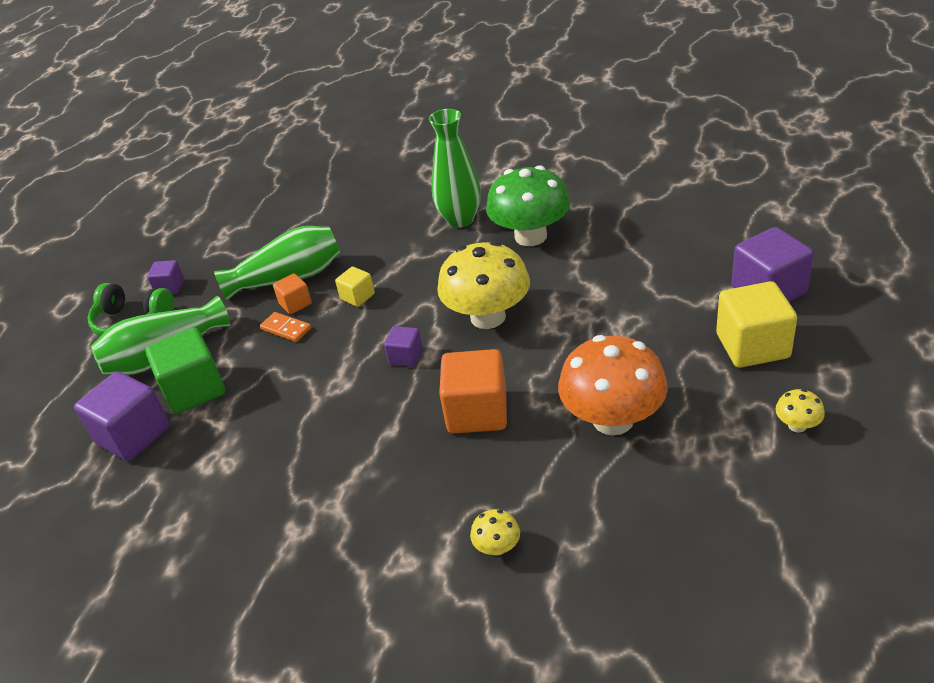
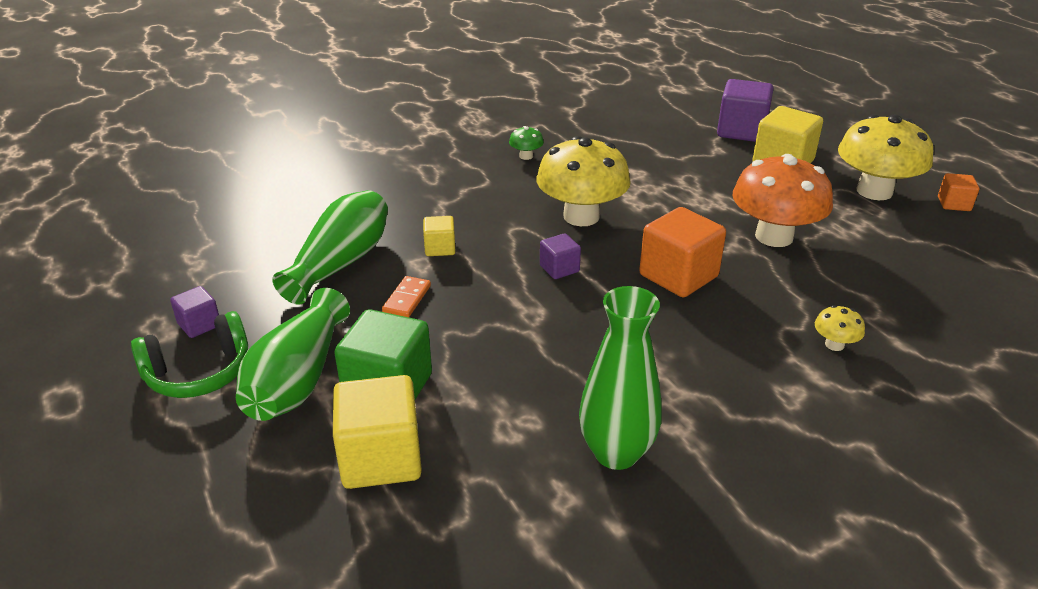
camera: 50 degrees left, 5 degrees down
(133, 435) = (381, 458): purple cube -> yellow cube
(286, 329) = (407, 299): orange domino -> orange domino turned 60 degrees counterclockwise
(295, 304) = (383, 278): orange cube -> orange cube (953, 204)
(460, 219) = (445, 165): green vase -> green vase (616, 453)
(530, 236) = (526, 156): green mushroom -> green mushroom, size x0.42
(797, 425) = (874, 191): yellow mushroom -> yellow mushroom, size x2.37

